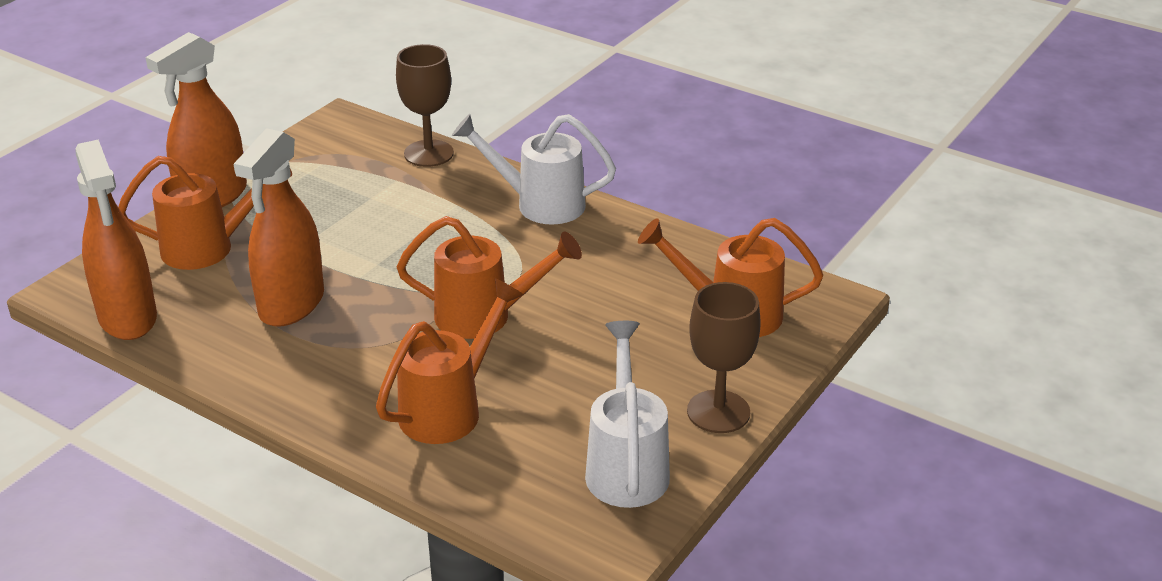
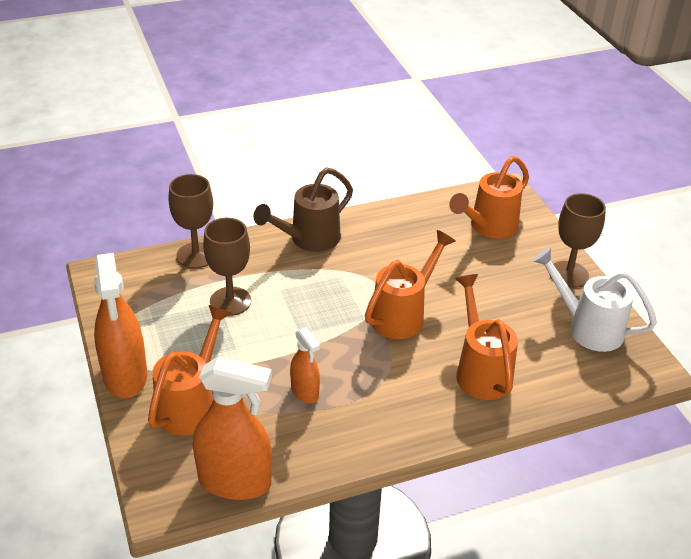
camera: 55 degrees left, 5 degrees up
(291, 304) = (305, 392): orange spray bottle -> orange spray bottle, size x0.55
(381, 203) = (230, 301): none -> brown goblet
(540, 204) = (309, 240): white watering can -> brown watering can

